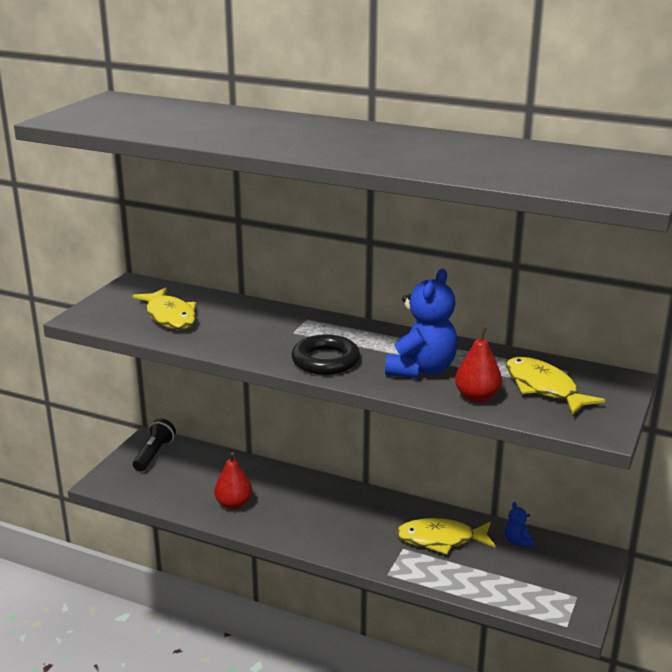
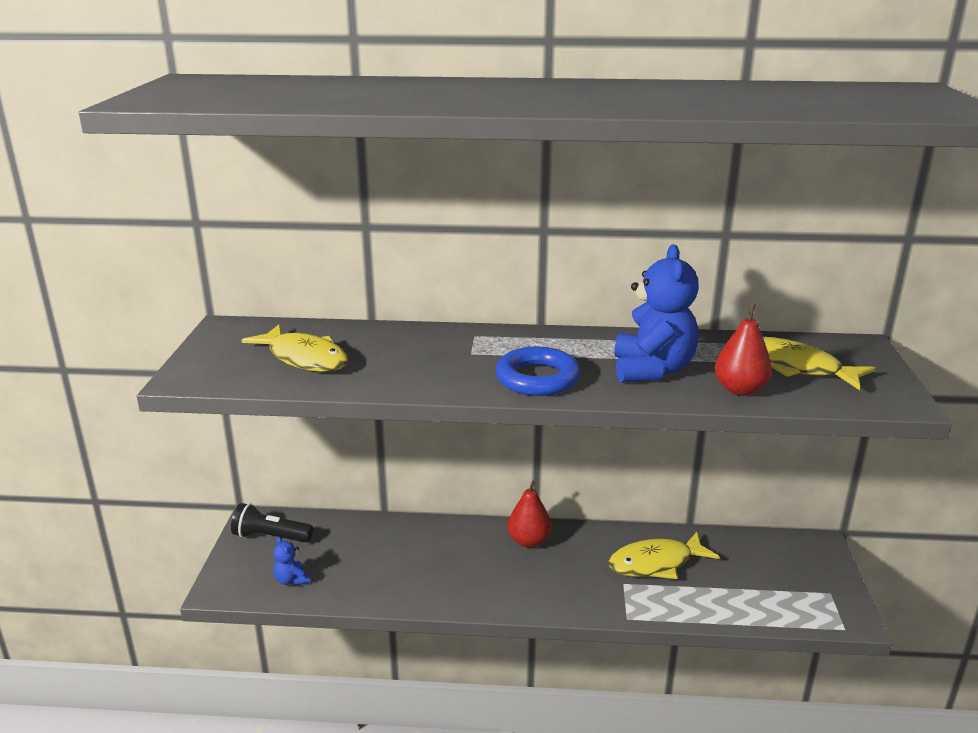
camera: 20 degrees left, 0 degrees up
(154, 454) = (270, 537): black flashlight -> black flashlight turned 75 degrees counterclockwise
(233, 504) = (403, 577): red pear -> red pear (529, 541)
(325, 360) = (537, 378): black ring -> blue ring
(518, 541) = (733, 546): blue teddy bear -> blue teddy bear (291, 580)

